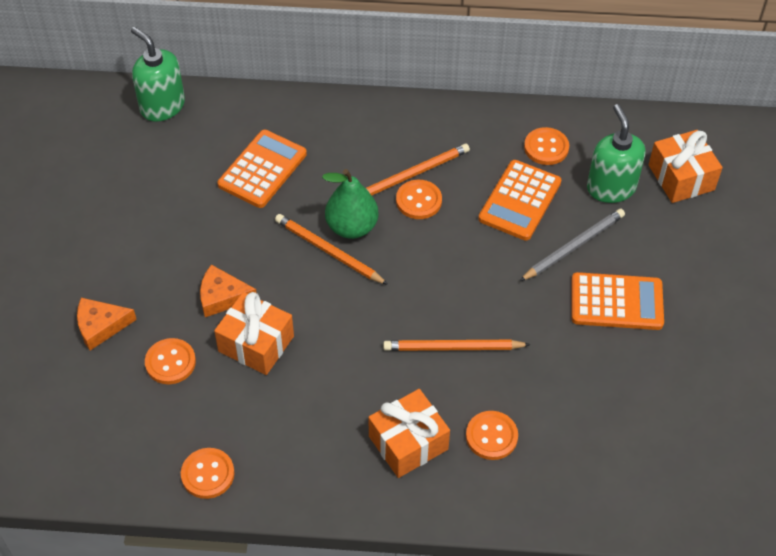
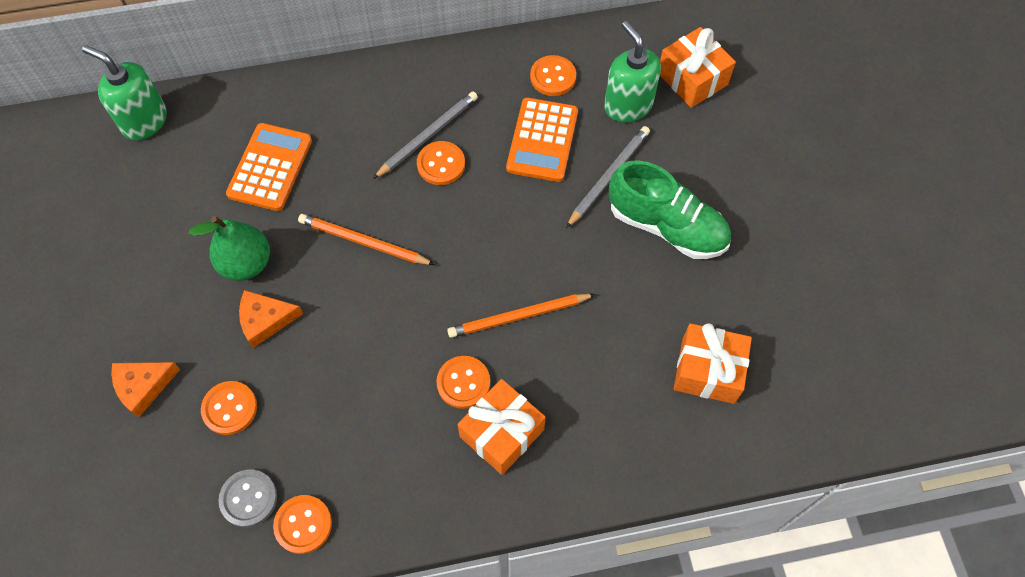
camera: 15 degrees left, 10 degrees up
(166, 440) = (248, 498): none -> grey button
(256, 344) = (315, 364): orange gift -> orange gift (708, 371)
(351, 227) = (380, 209): green pear -> green pear (246, 263)
(413, 174) = (428, 136): orange pencil -> grey pencil
(491, 436) = (583, 403): orange button -> orange button (463, 383)
(616, 302) = (666, 226): orange calculator -> green shoe

